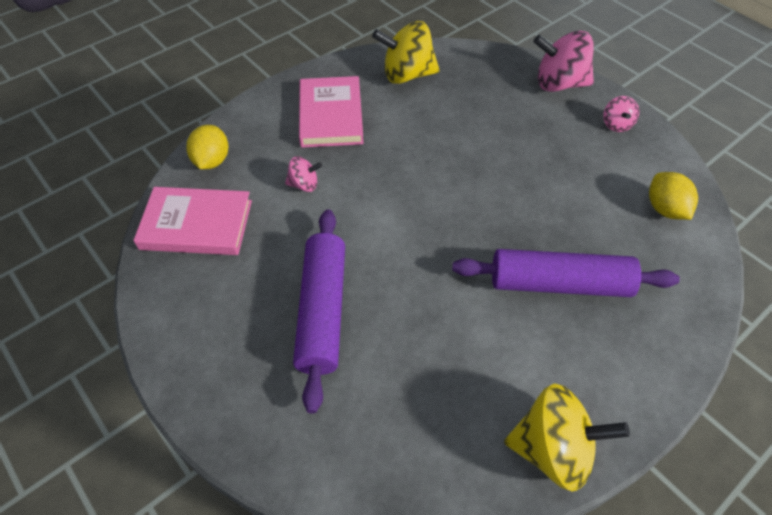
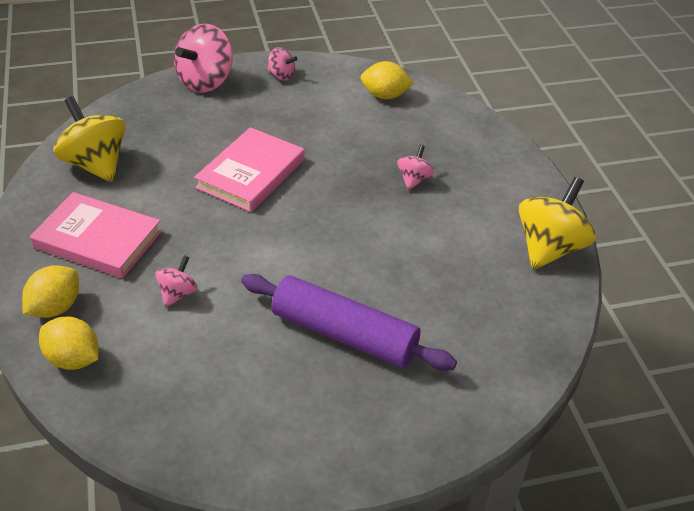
camera: 65 degrees left, 10 degrees down
(196, 225) = (160, 400): pink book -> pink book (251, 174)
(253, 128) = (55, 307): none -> yellow lemon
(407, 75) = (95, 164): yellow spinning top -> yellow spinning top turned 120 degrees clockwise
(559, 283) = (414, 180): purple rolling pin -> pink spinning top

